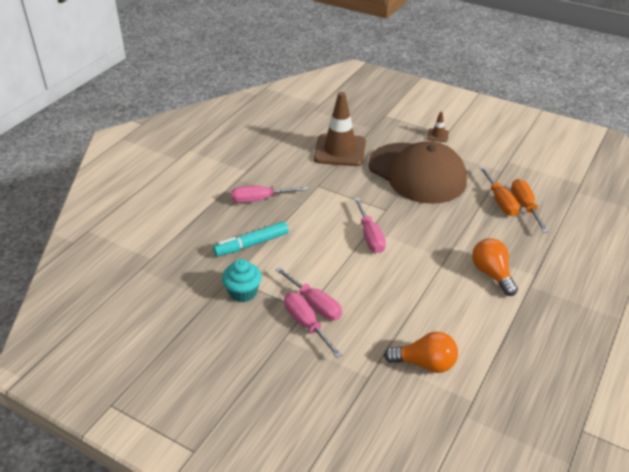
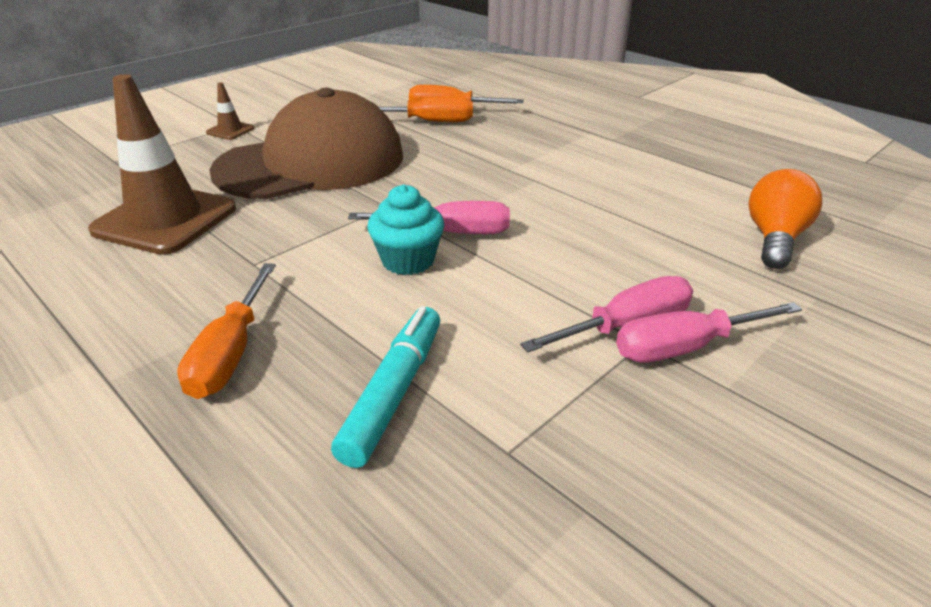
camera: 75 degrees left, 5 degrees down
(243, 292) = (569, 434): turquoise cupcake -> turquoise cupcake (408, 260)
(251, 244) = (394, 392): turquoise marker -> turquoise marker turned 150 degrees counterclockwise
(260, 199) = (231, 353): pink screwdriver -> orange screwdriver
(492, 274) = (582, 156): orange light bulb -> none

